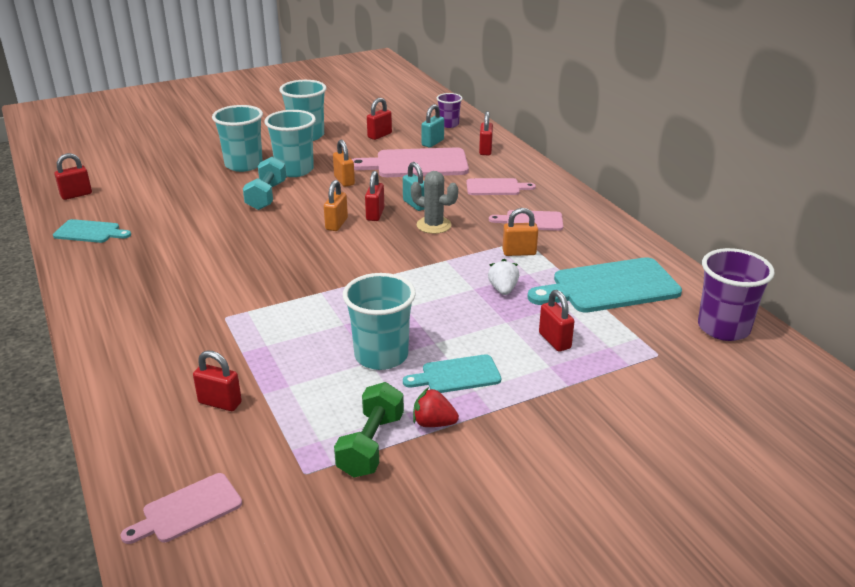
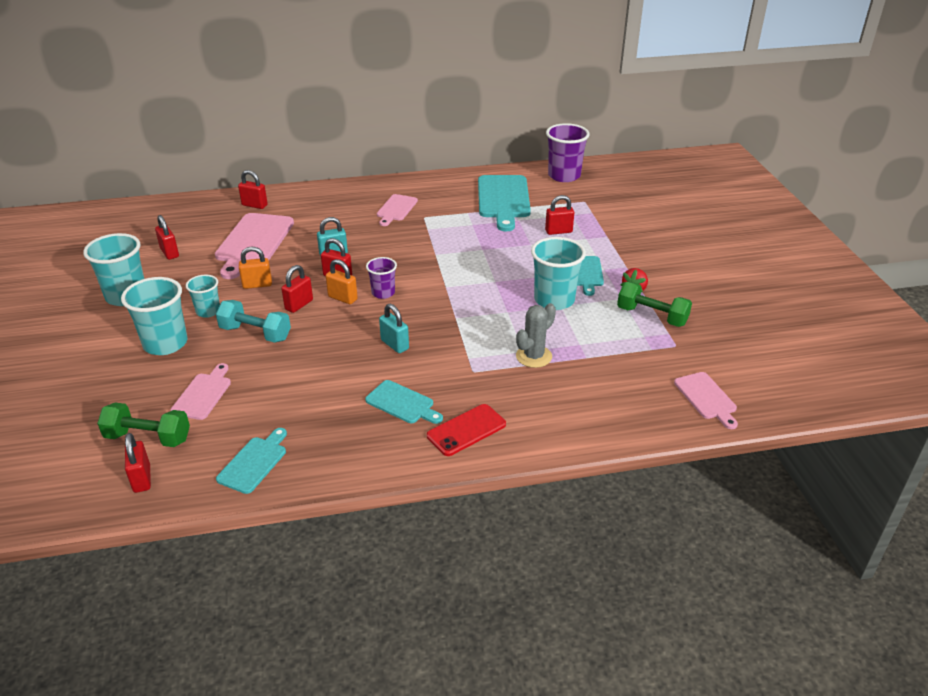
camera: 75 degrees left, 5 degrees up
(123, 186) = (148, 438): none -> green dumbbell
(126, 327) = (466, 430): none -> red phone
(168, 285) = (402, 403): none -> turquoise cutting board
(220, 403) = (592, 379): red padlock -> red padlock (299, 305)
(294, 170) = (208, 311): turquoise cup -> turquoise cup, size x0.58
(432, 143) = (214, 227): turquoise padlock -> turquoise padlock (395, 344)
(434, 225) = (376, 251): grey cactus -> grey cactus (534, 356)
(449, 124) = (181, 213): purple cup -> purple cup (383, 293)
(496, 187) = (329, 213): pink cutting board -> pink cutting board (203, 394)
(503, 289) = (488, 238): white strawberry -> none
(519, 252) = (441, 222): orange padlock -> none

